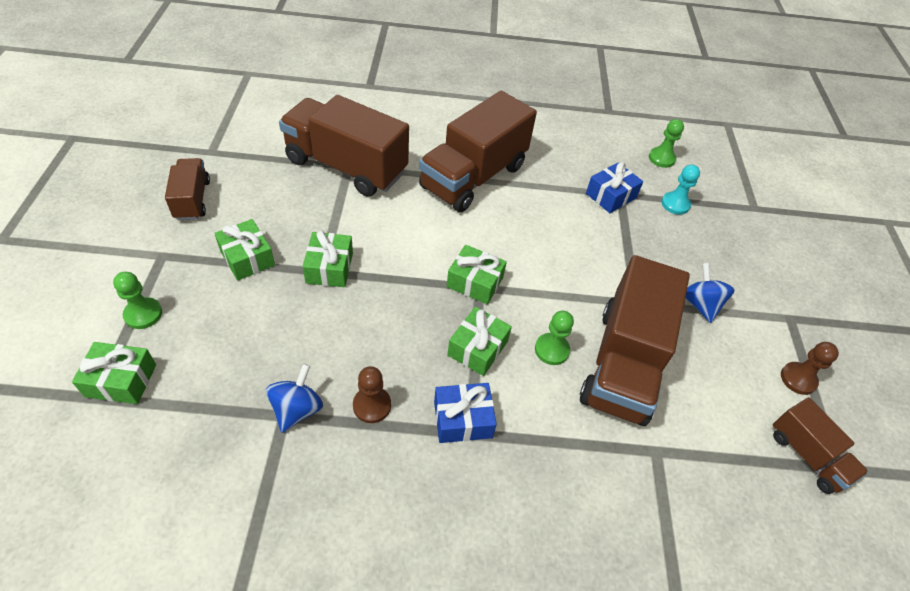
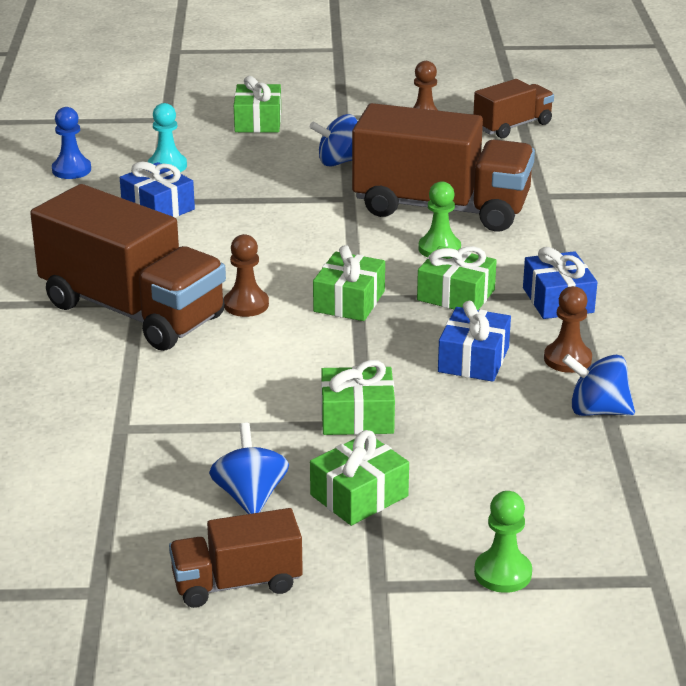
camera: 90 degrees left, 20 degrees down
(121, 380) = (621, 563): green gift -> green gift (258, 121)
(265, 211) = (250, 496): none -> blue spinning top
(346, 166) = (122, 430): brown truck -> none
(384, 343) = (473, 359): none -> blue gift
(476, 228) = (246, 305): none -> brown pawn
(661, 158) = (71, 170): green pawn -> blue pawn

